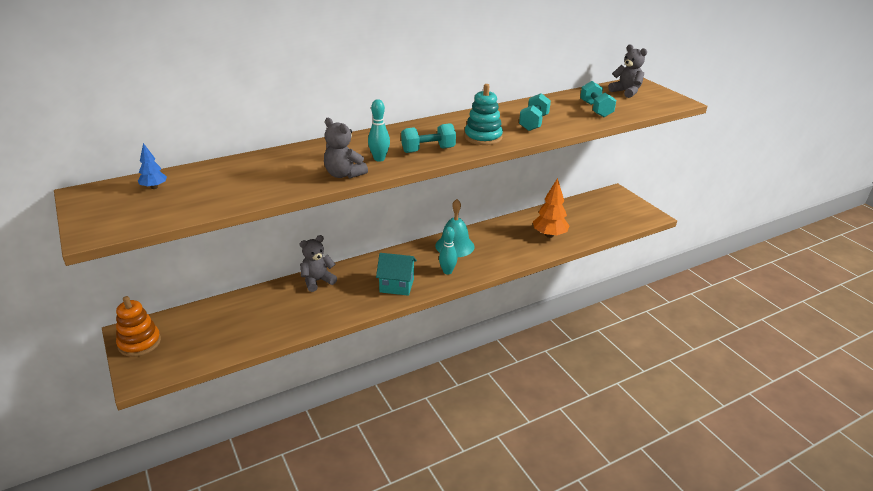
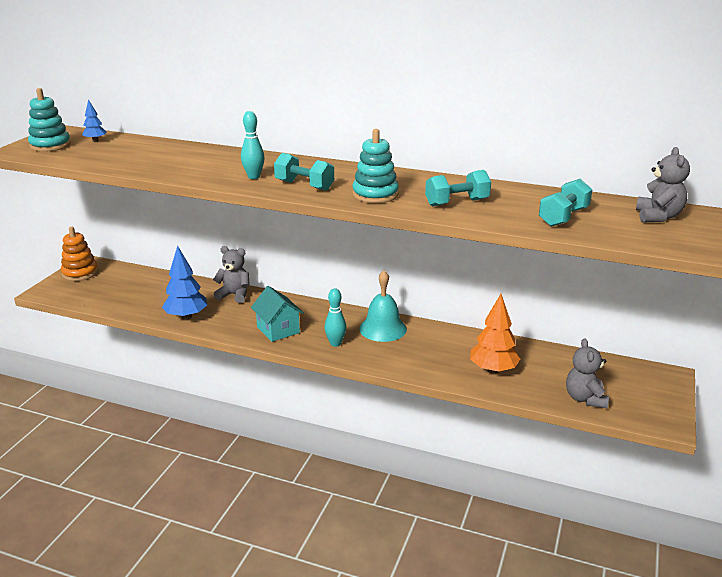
camera: 50 degrees right, 5 degrees down
(118, 210) = (50, 145): none -> turquoise stacking toy
(314, 317) = (186, 316): none -> blue tree
(344, 174) = (204, 176): grey teddy bear -> grey teddy bear (585, 398)

